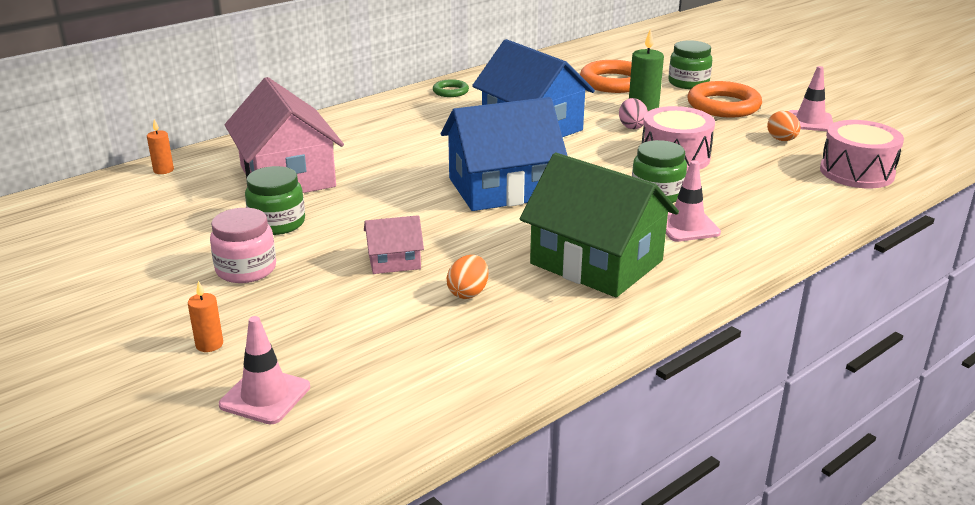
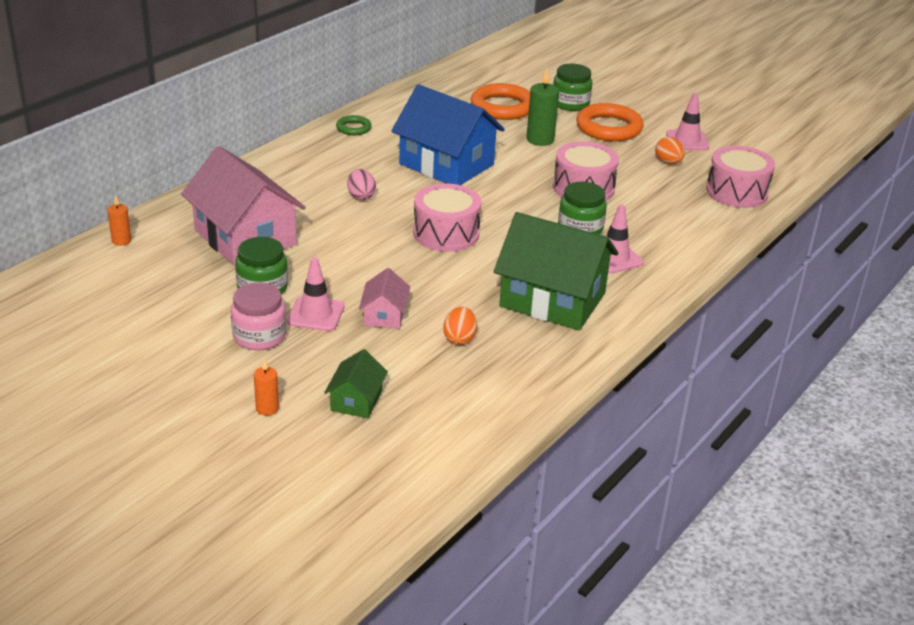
camera: 15 degrees left, 5 degrees up
(265, 396) = (338, 446): pink traffic cone -> pink traffic cone (316, 314)
(315, 347) = (356, 400): none -> green house
(394, 261) = (384, 315): pink house -> pink house turned 60 degrees counterclockwise
(502, 188) = (446, 233): blue house -> pink drum
(632, 126) = (535, 157): pink egg -> pink egg (361, 196)

